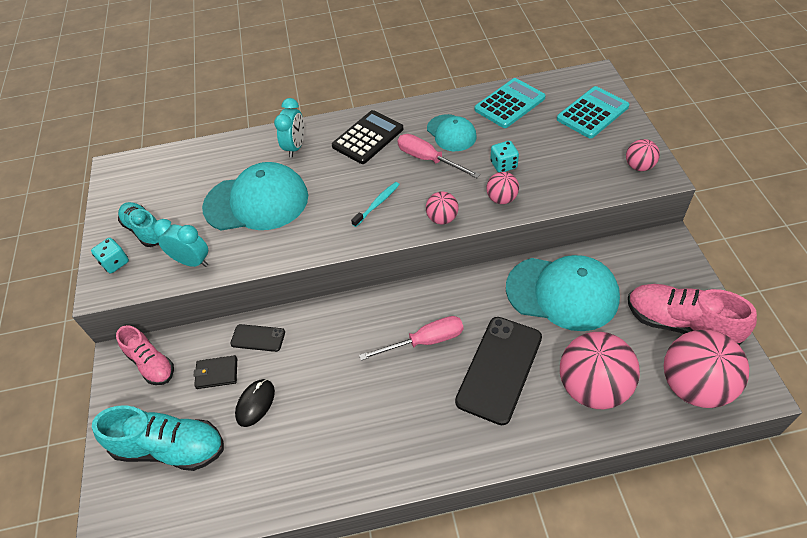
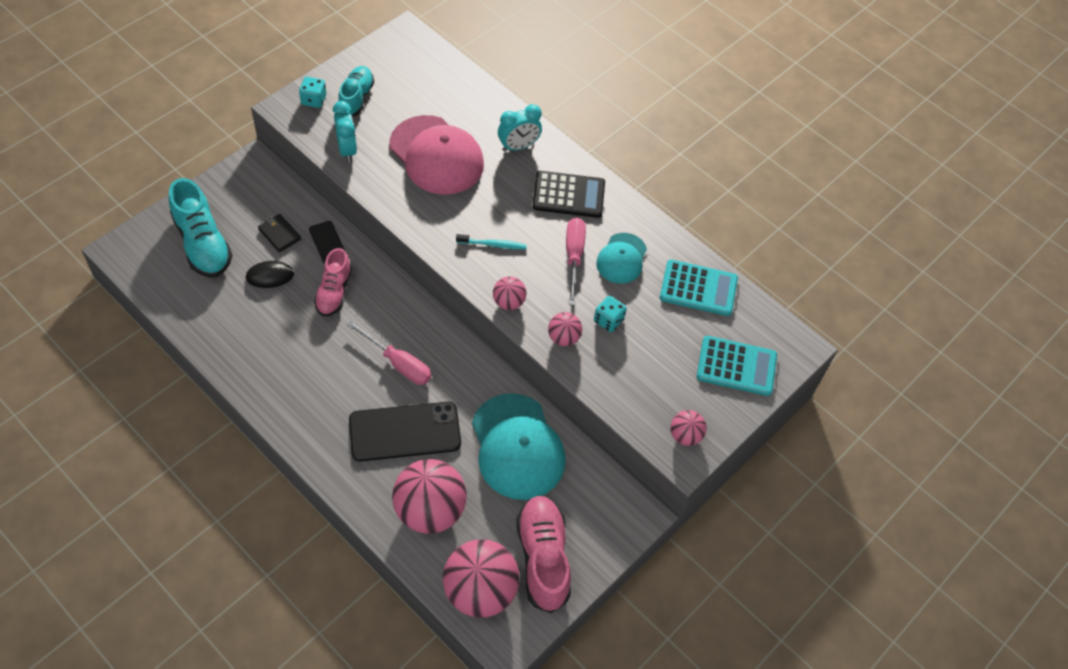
camera: 45 degrees right, 5 degrees up
(151, 364) = (261, 186): pink shoe -> pink shoe (334, 292)
(256, 202) = (436, 155): turquoise cap -> pink cap

